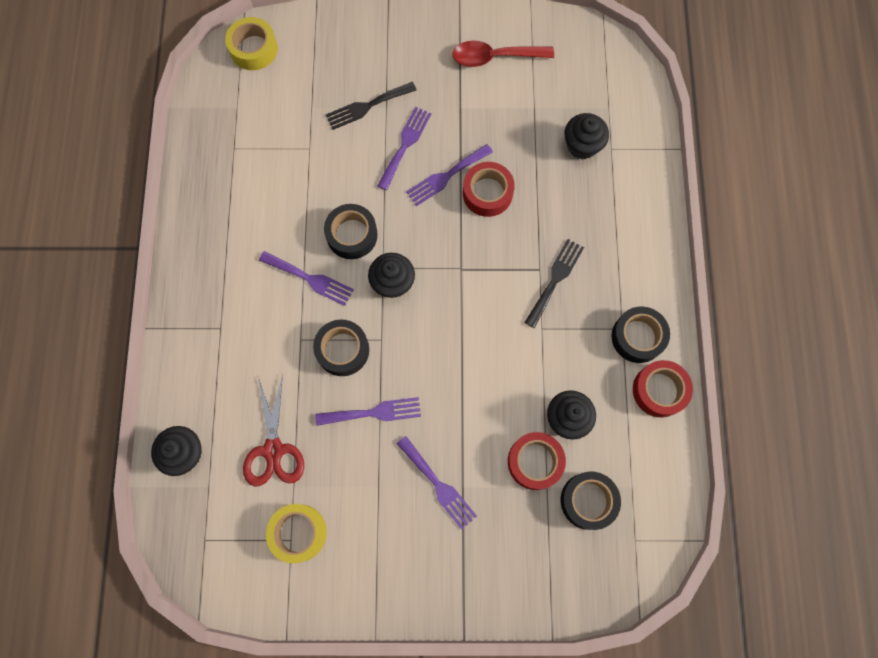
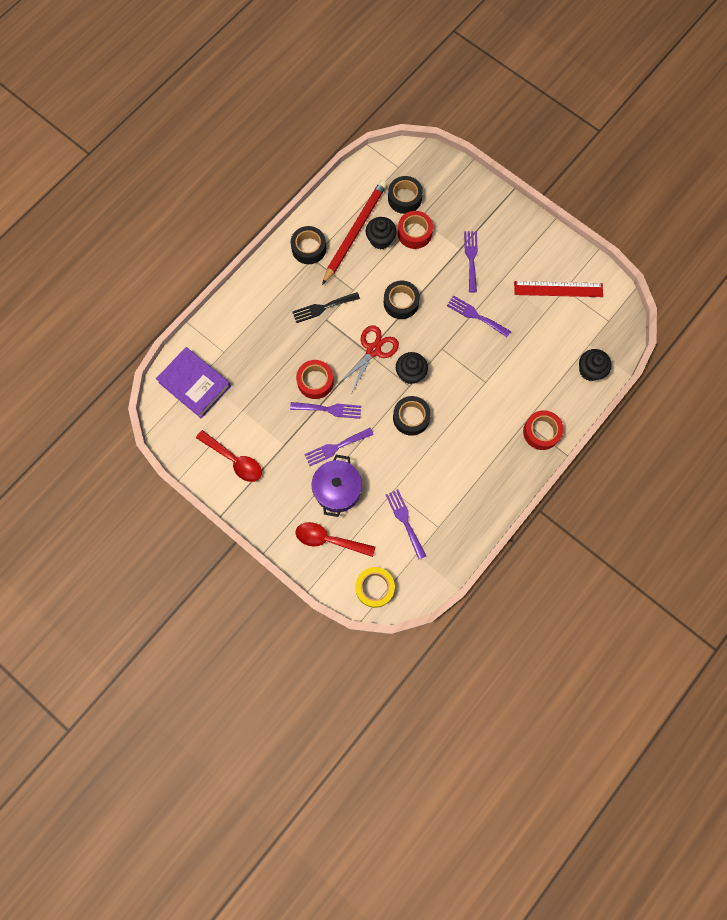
camera: 140 degrees left, 0 degrees up
(273, 450) = (542, 337): red scissors -> red scissors (373, 350)
(298, 533) = (558, 289): yellow tape -> red ruler
(310, 279) = (454, 411): purple fork -> purple fork (405, 521)
(335, 57) = (329, 540): none -> red spoon
(342, 350) = (467, 359): black tape -> black tape (401, 302)
(367, 106) = (337, 490): black fork -> purple pot
(582, 145) = (237, 366): black cupcake -> none
(605, 402) = (354, 232): none -> red pencil
(606, 95) = (195, 384): none -> purple book
(659, 390) = (323, 217): red tape -> red tape (541, 432)

